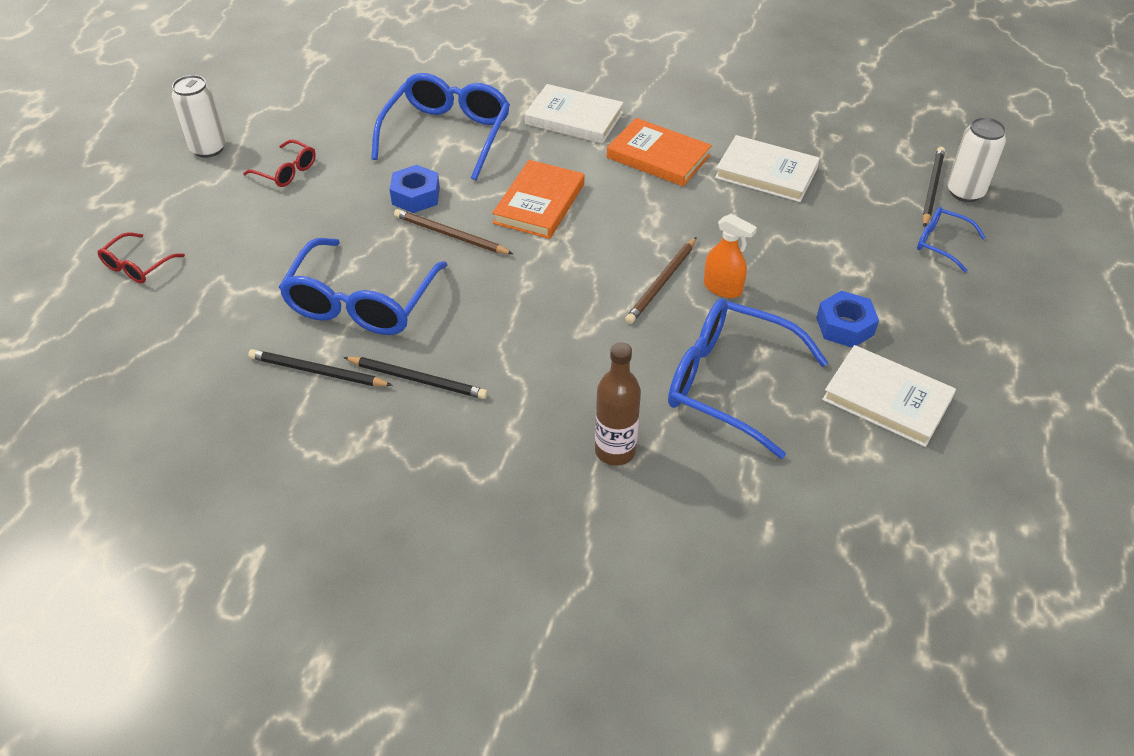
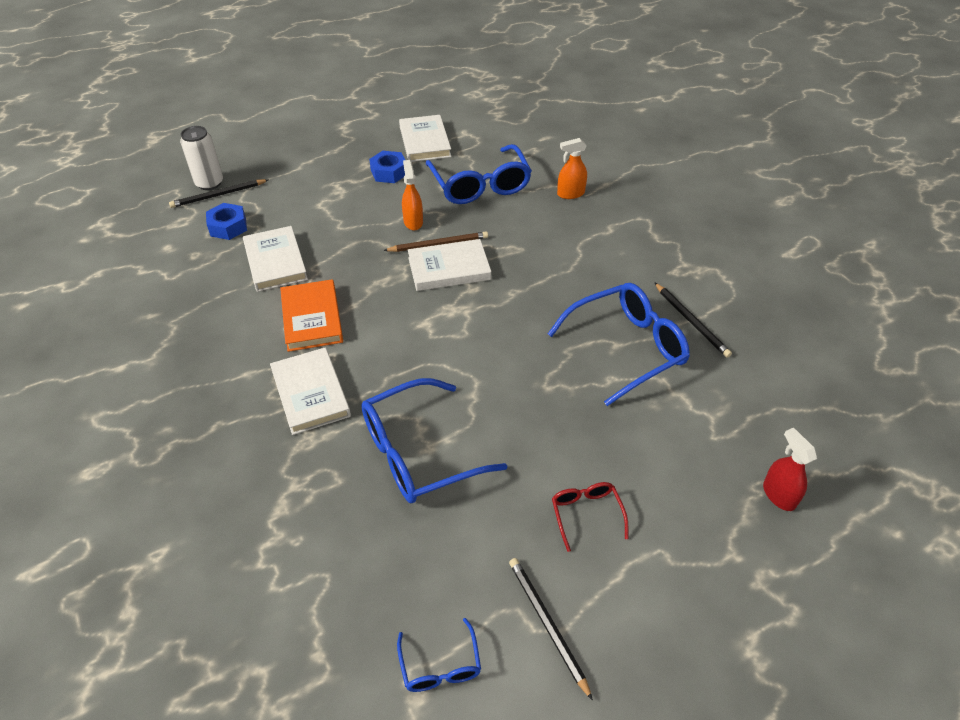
camera: 135 degrees left, 0 degrees up
(137, 266) = (778, 495): red glasses -> red spray bottle
(208, 148) = (638, 608): white can -> none
(416, 196) = (508, 407): blue nut -> blue nut (228, 227)
(418, 379) = (635, 281): black pencil -> black pencil (547, 624)
(450, 235) = (520, 357): brown pencil -> none
(539, 203) = (434, 339): orange book -> none
(615, 266) = (449, 269): none -> white book
(615, 451) = (570, 194): brown bottle -> orange spray bottle
(941, 243) = (275, 172): blue glasses -> blue glasses (440, 666)

